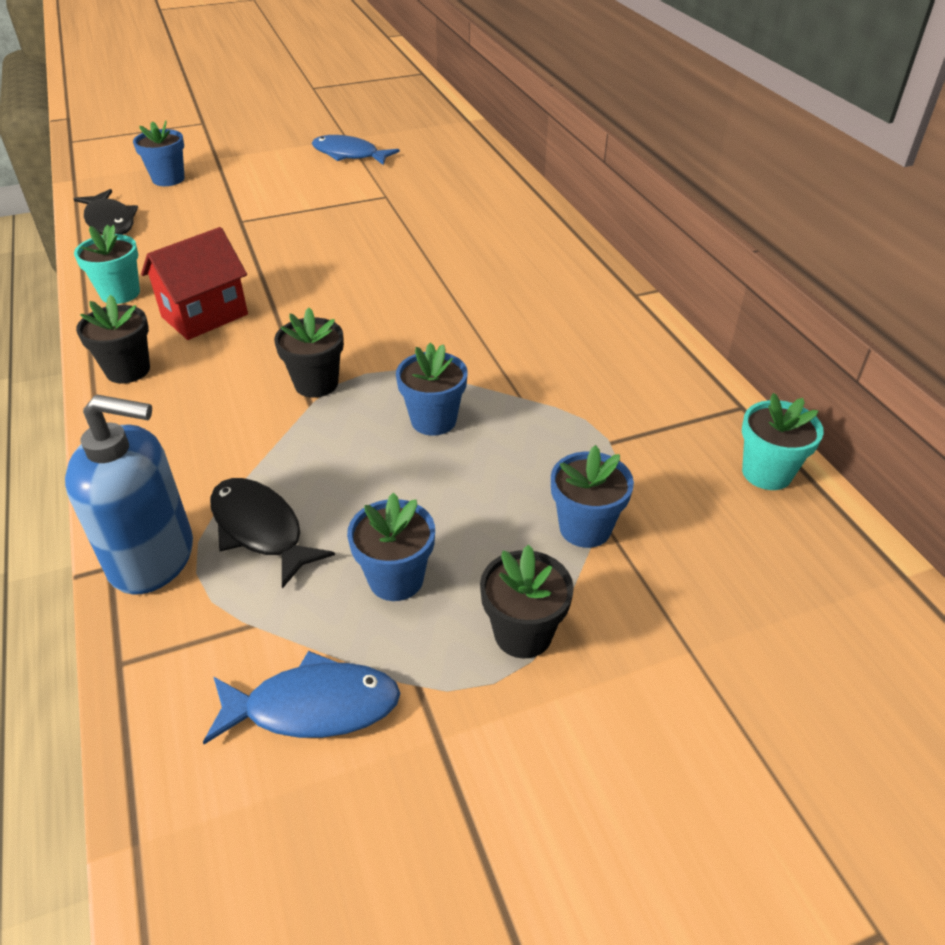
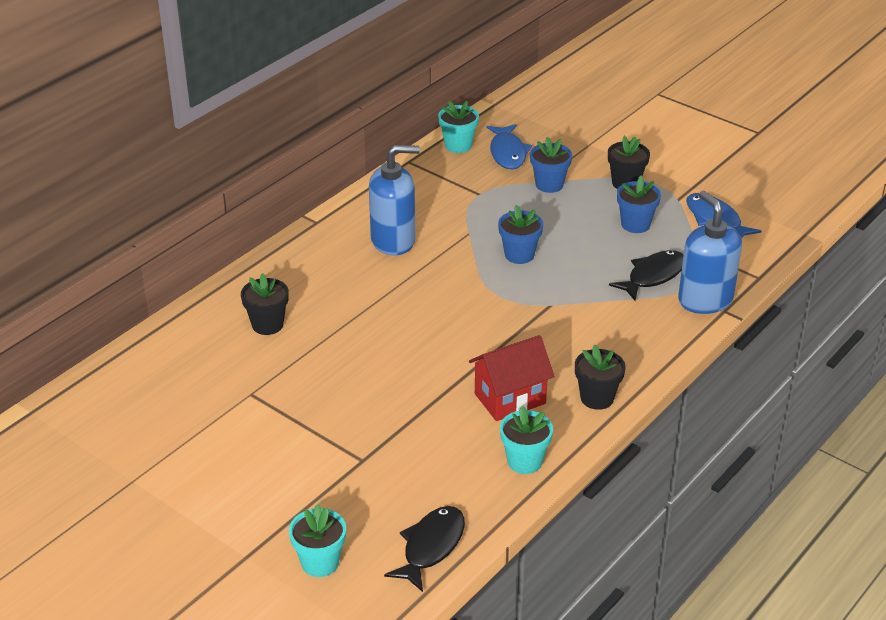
camera: 120 degrees left, 5 degrees down
(168, 179) = (320, 562): blue flower pot -> turquoise flower pot
(204, 316) = (510, 399): red house -> red house turned 45 degrees counterclockwise
(260, 529) = (653, 276): black fish -> black fish turned 150 degrees counterclockwise
(316, 384) = (530, 311): black flower pot -> black flower pot (267, 325)
(349, 155) = (175, 458): blue fish -> blue fish (508, 153)
(552, 333) = (393, 241): none -> blue soap dispenser

